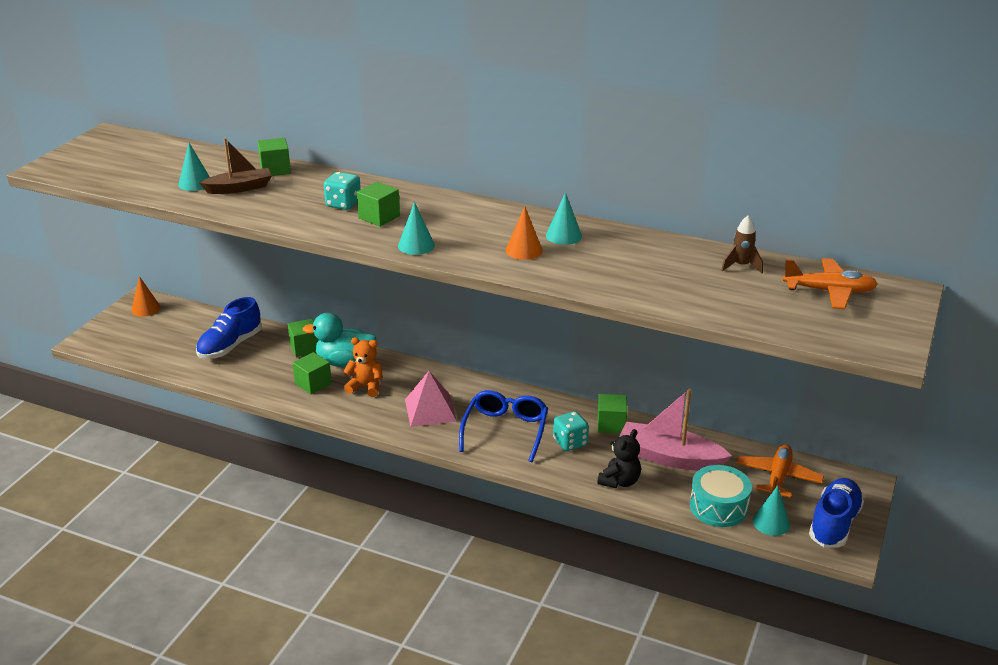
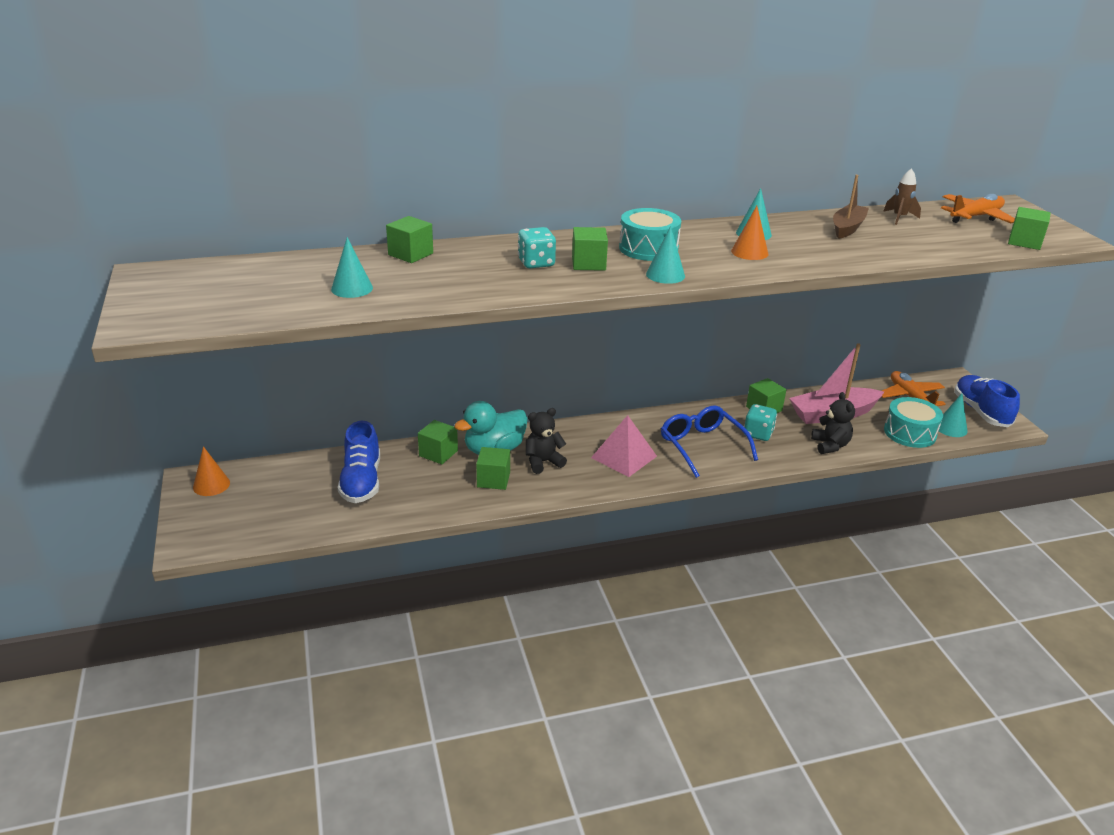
camera: 40 degrees left, 0 degrees up
(239, 188) = (408, 279): brown boat -> brown boat (847, 228)
(365, 387) = (543, 462): orange teddy bear -> black teddy bear
(448, 220) = (648, 248): none -> turquoise drum
(821, 332) = (1024, 242): none -> green cube

